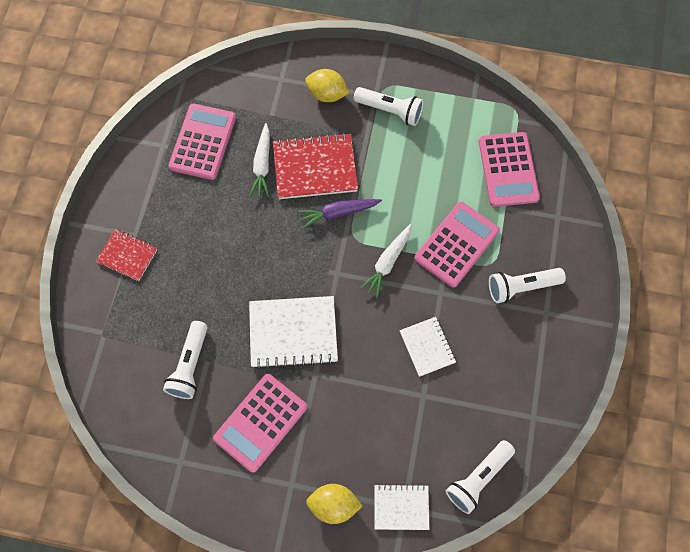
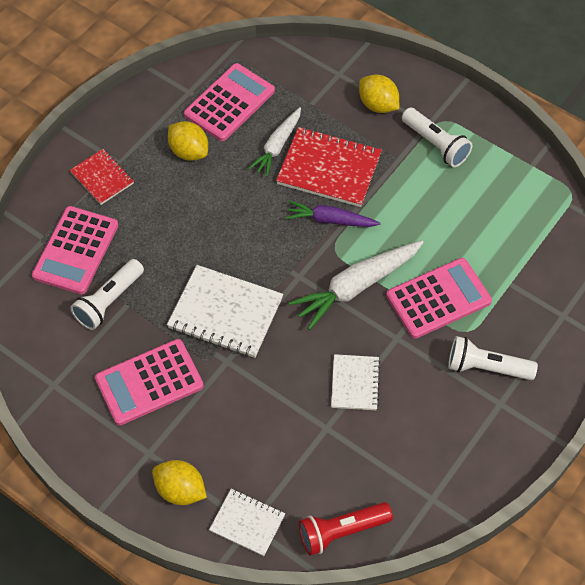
camera: 25 degrees right, 10 degrees down
(190, 200) = (189, 151): none -> yellow lemon
(387, 263) = (356, 287): white carrot -> white carrot, size x1.57
(478, 479) = (341, 531): white flashlight -> red flashlight
(508, 170) = (532, 248): pink calculator -> pink calculator (76, 250)

